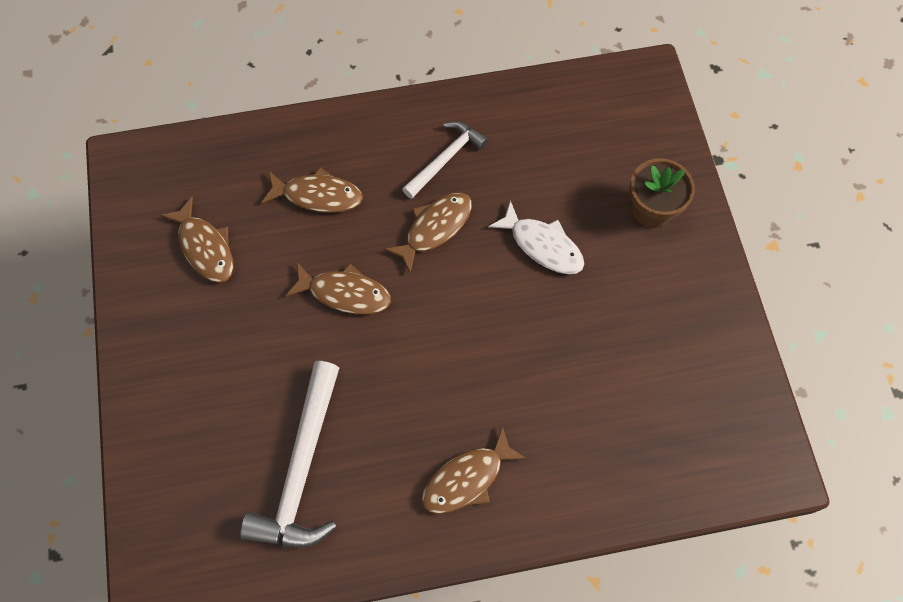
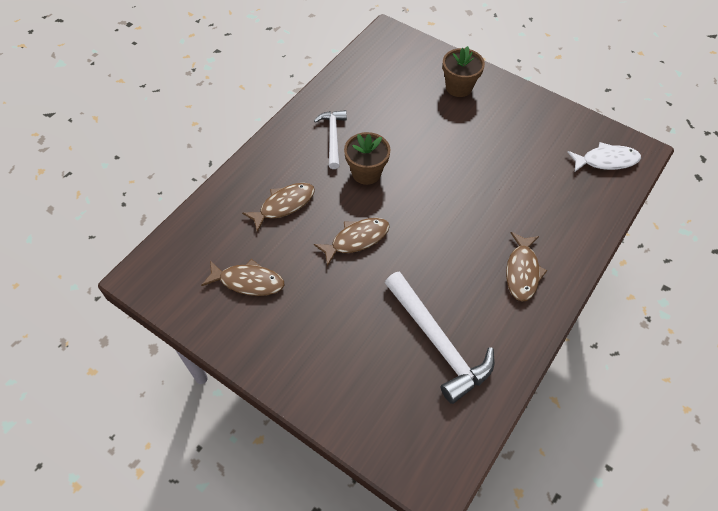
camera: 45 degrees left, 10 degrees down
(435, 228) = (366, 173): brown fish -> brown flower pot
(542, 245) = (428, 140): white fish -> white fish (606, 161)

